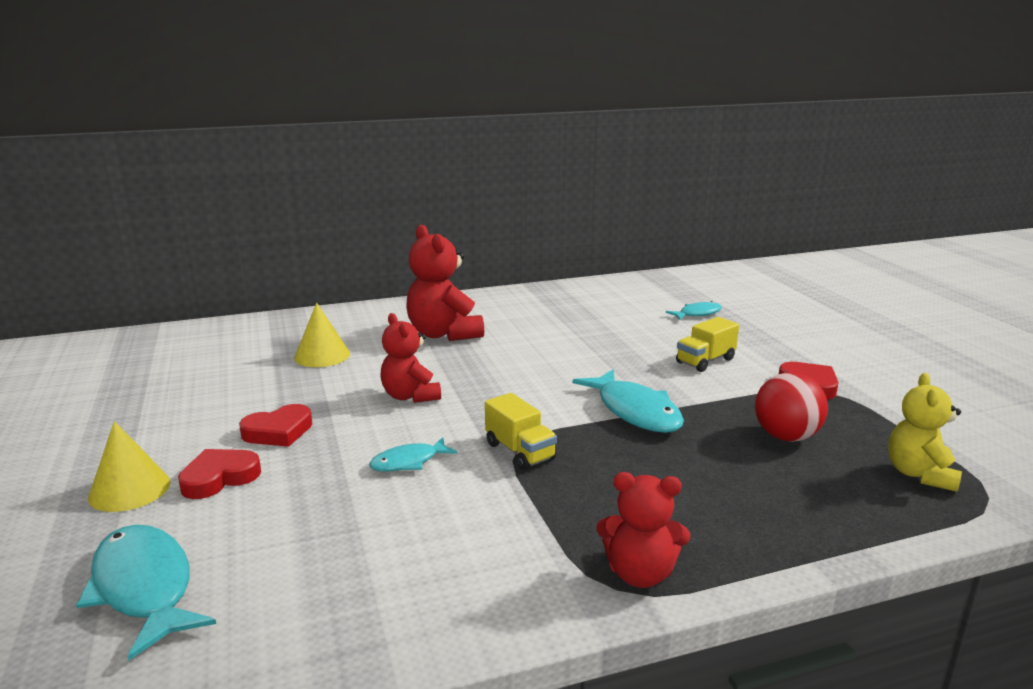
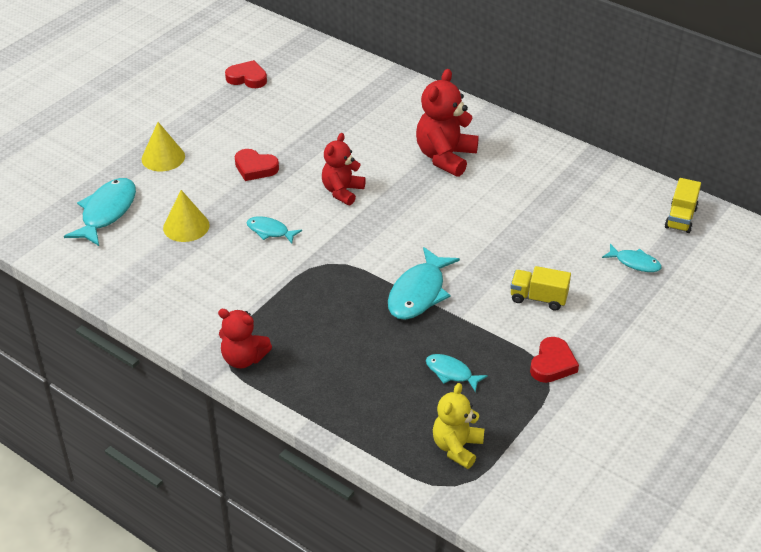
camera: 55 degrees right, 20 degrees up
(219, 478) = (197, 178): red heart -> red heart (247, 78)
(322, 355) = (357, 126): yellow cone -> yellow cone (186, 226)
(520, 451) = (320, 266): yellow truck -> yellow truck (680, 218)
(640, 574) = (243, 358): red teddy bear -> red teddy bear turned 45 degrees counterclockwise
(786, 437) = (451, 373): red ball -> turquoise fish
(919, 474) = (457, 447): yellow teddy bear -> yellow teddy bear turned 45 degrees counterclockwise

